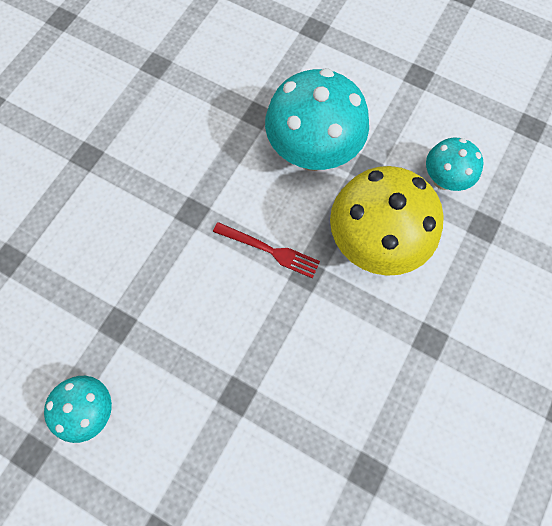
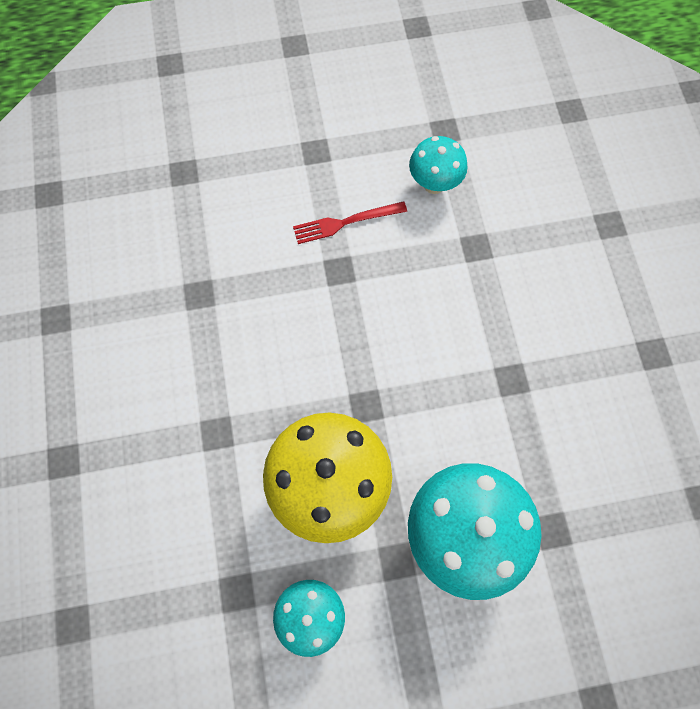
camera: 140 degrees right, 0 degrees up
(269, 250) = (415, 401): red fork -> red fork (345, 222)

